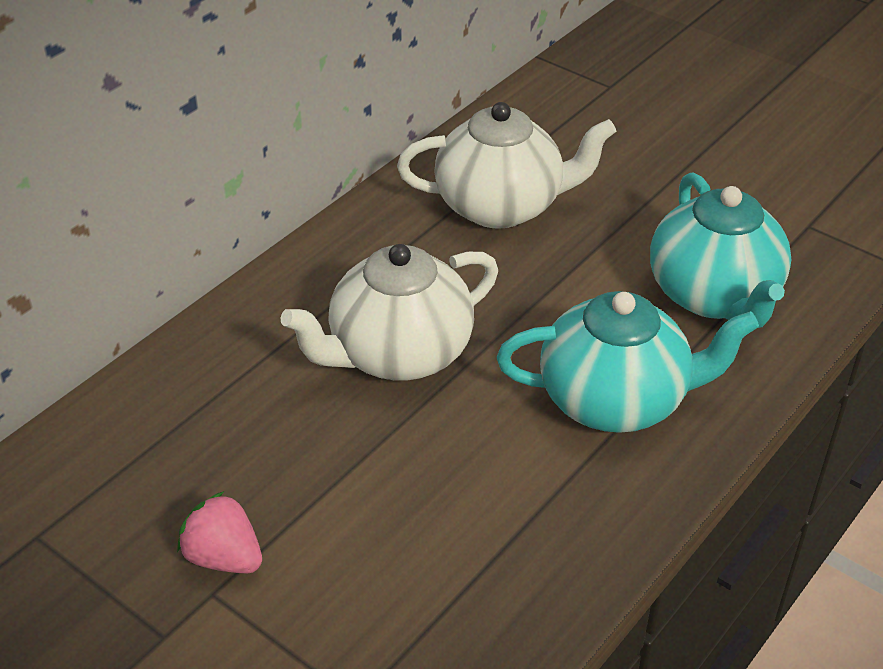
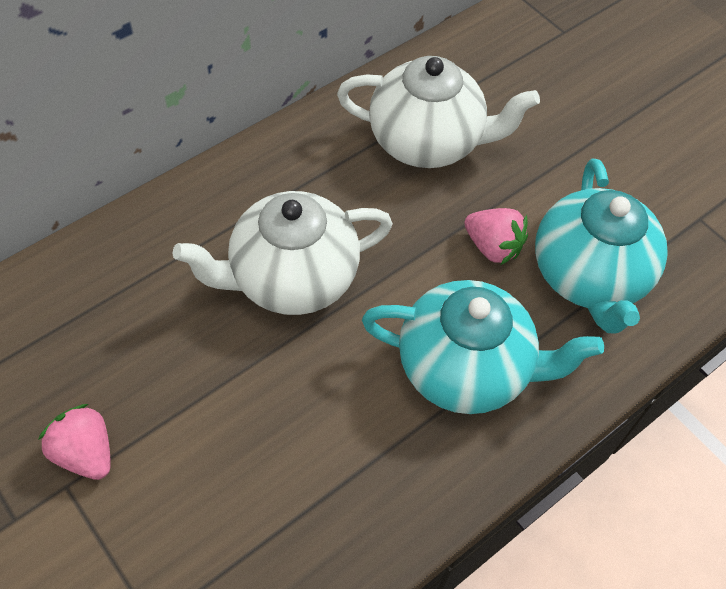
camera: 10 degrees right, 15 degrees up
(604, 287) = (493, 247): none -> pink strawberry

